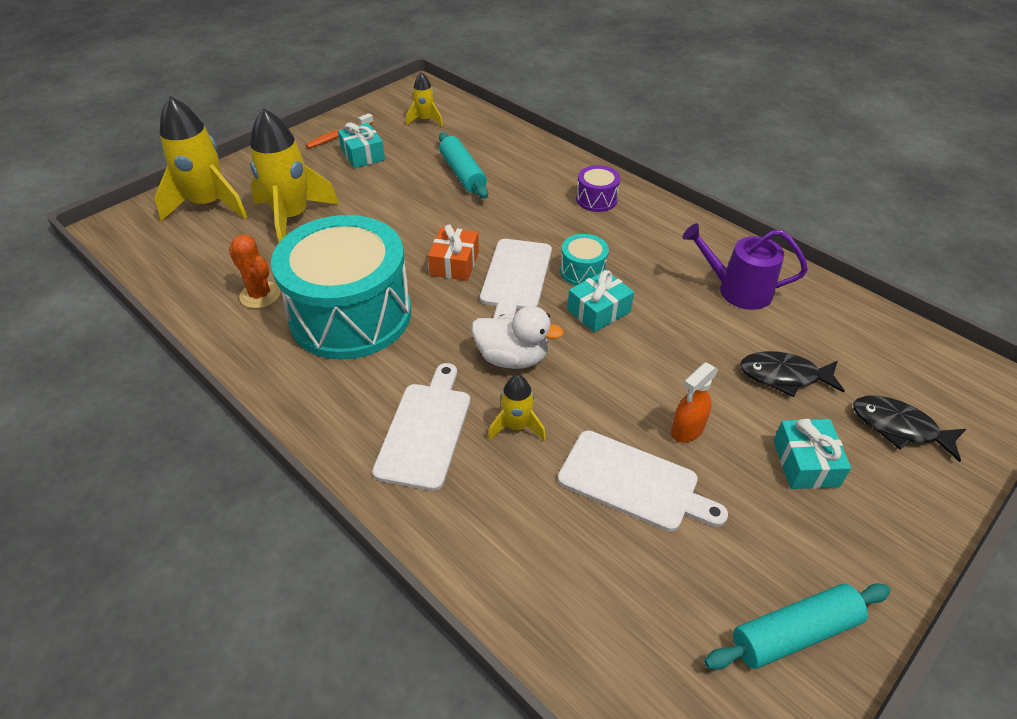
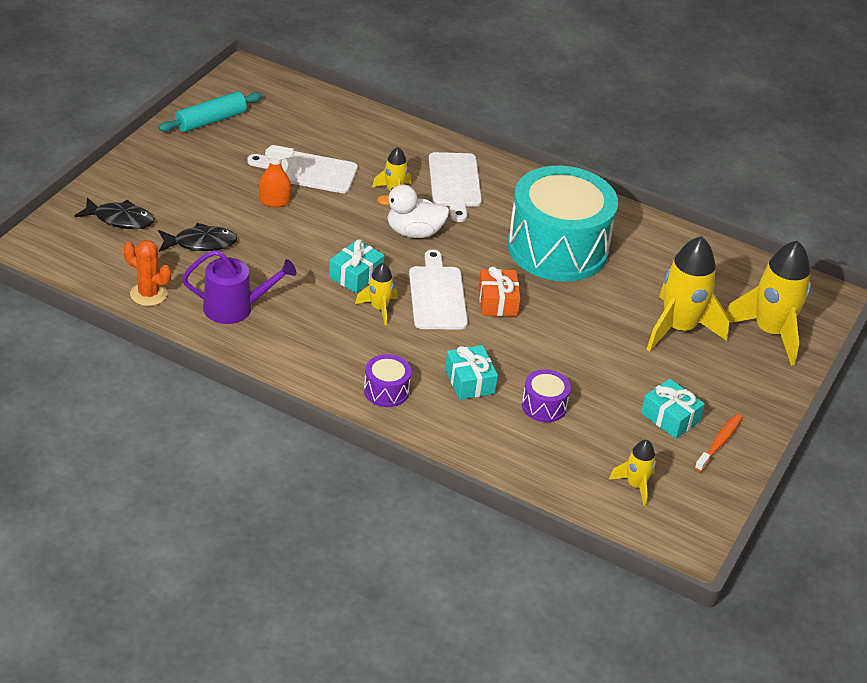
camera: 160 degrees right, 5 degrees down
(260, 295) = (642, 255): orange cactus -> orange cactus (148, 294)
(463, 174) = (544, 406): turquoise rolling pin -> purple drum
(583, 271) = (379, 308): turquoise drum -> yellow rocket
(687, 430) = (275, 202): orange spray bottle -> orange spray bottle turned 60 degrees clockwise
(805, 463) = (193, 192): turquoise gift -> turquoise gift (470, 381)

